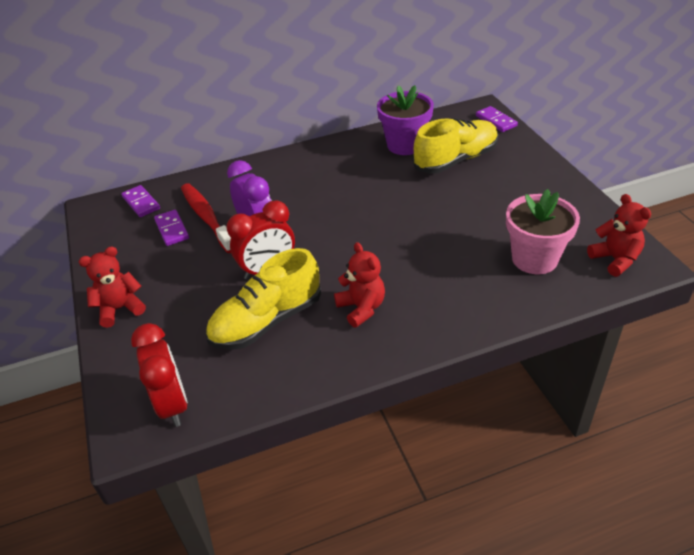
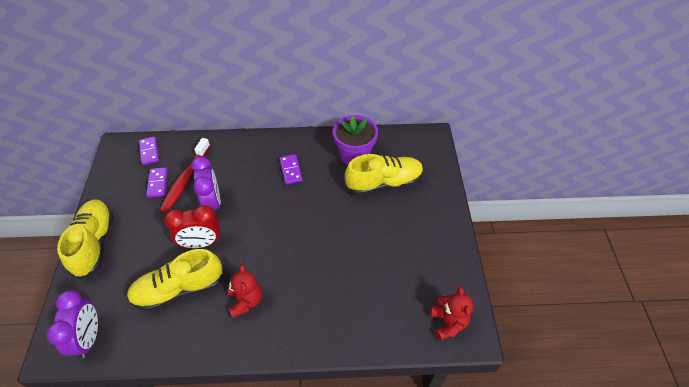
camera: 15 degrees right, 10 degrees up
(120, 309) = (94, 243): red teddy bear -> yellow shoe
(172, 404) = (89, 337): red clock -> purple clock
(207, 217) = (185, 180): red toothbrush -> red toothbrush turned 150 degrees counterclockwise
(496, 121) = (435, 152): purple domino -> purple domino (291, 170)
(534, 259) = (389, 300): pink flower pot -> none

